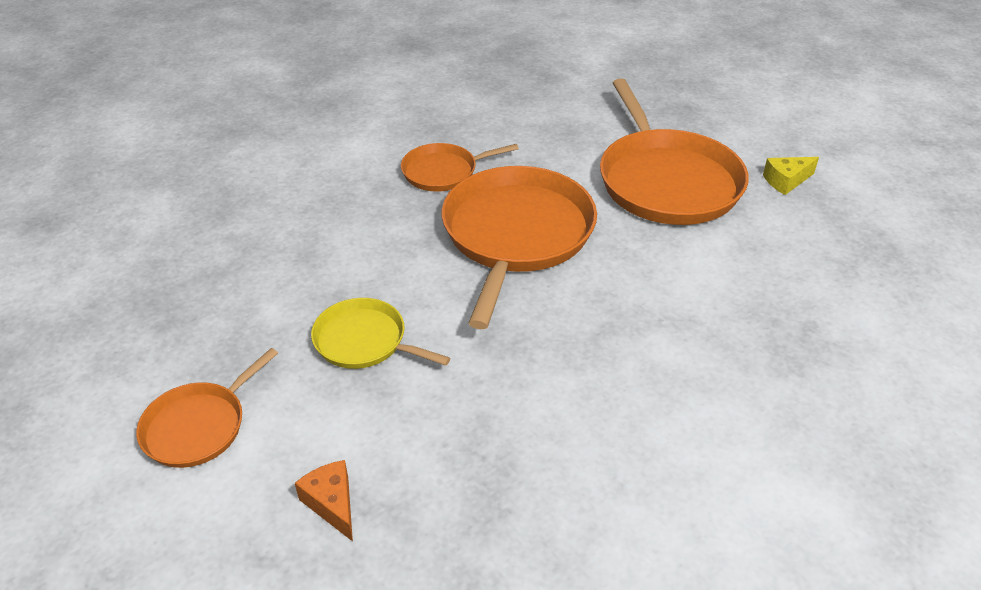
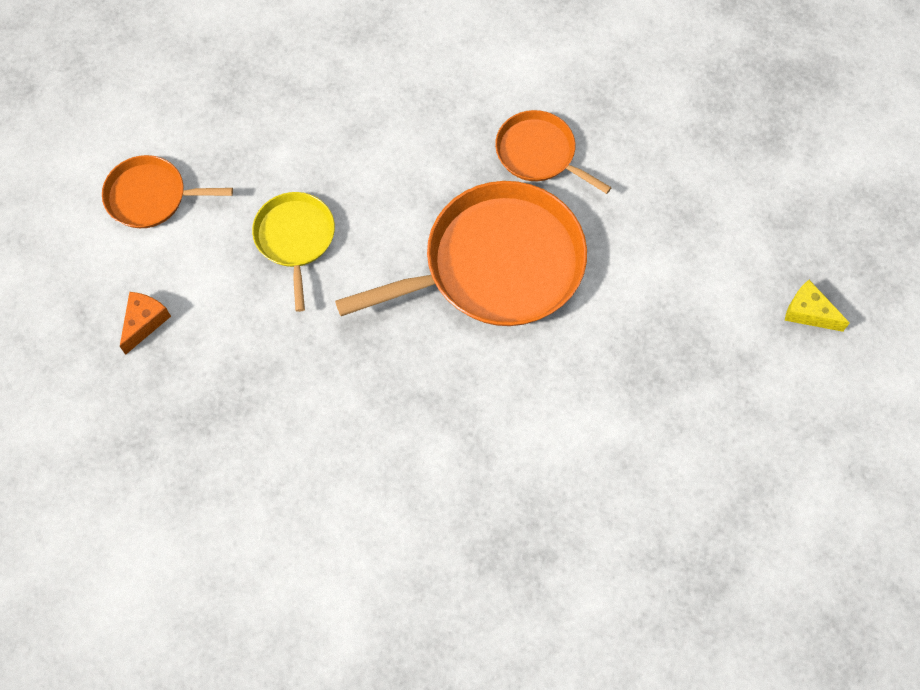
camera: 55 degrees right, 25 degrees up
(666, 181) = (673, 343): orange pan -> none
(786, 181) = (760, 450): yellow cheese -> yellow cheese (808, 312)

